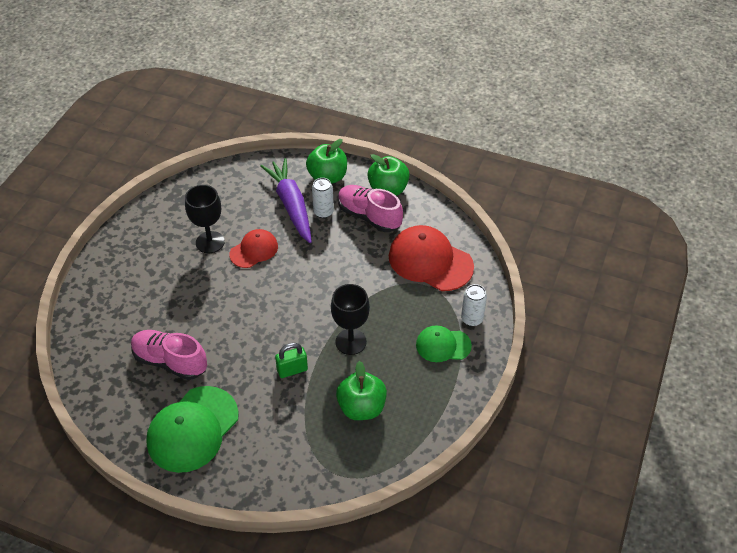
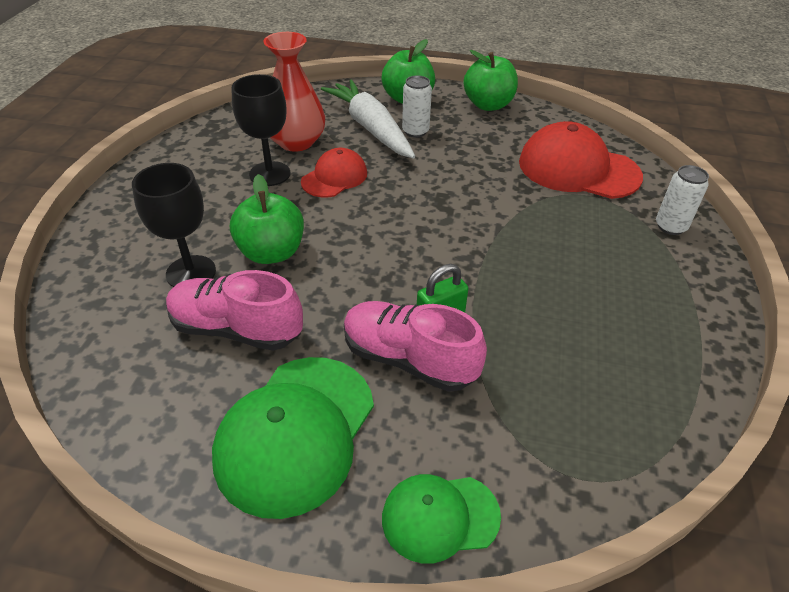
camera: 10 degrees left, 5 degrees down
(234, 214) = (296, 142): none -> red vase
(291, 205) = (370, 128): purple carrot -> white carrot
(351, 342) = (514, 271): black goblet -> black goblet (191, 272)
(361, 407) = (572, 361): green apple -> green apple (271, 252)
(369, 216) = (476, 131): pink shoe -> pink shoe (408, 359)
(443, 345) = (649, 262): green cap -> green cap (440, 517)

